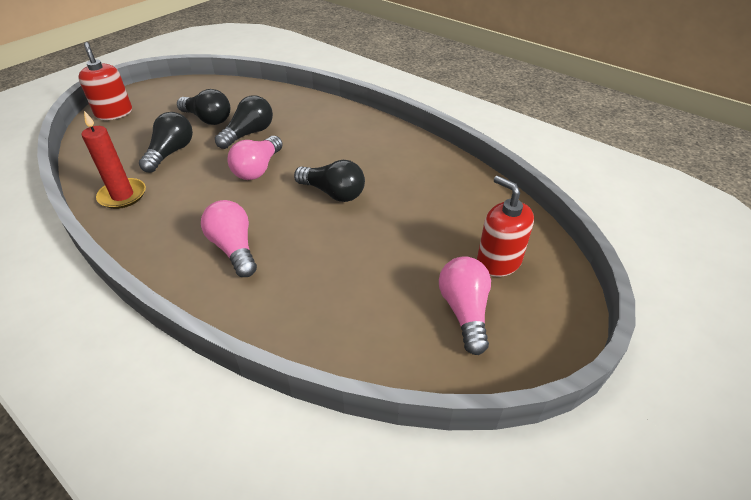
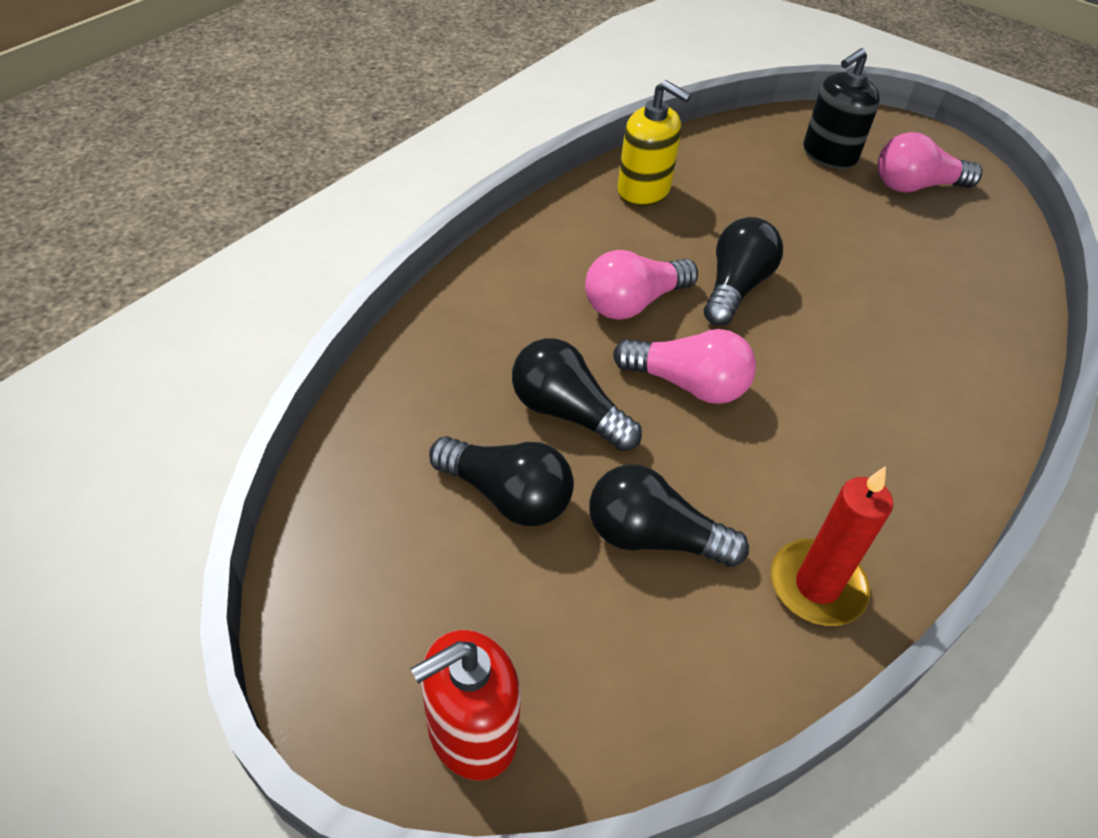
camera: 95 degrees left, 5 degrees up
(208, 119) = (507, 496): black light bulb -> black light bulb turned 90 degrees clockwise
(234, 248) = (896, 389): pink light bulb -> pink light bulb (633, 303)
(428, 165) = (644, 190): none -> yellow soap dispenser
(498, 261) = (829, 155): red soap dispenser -> black soap dispenser

